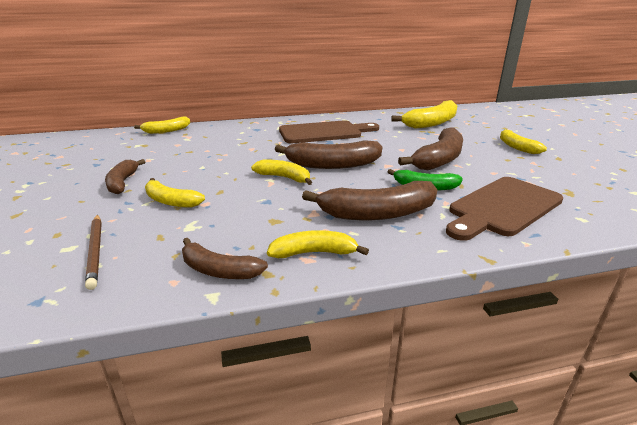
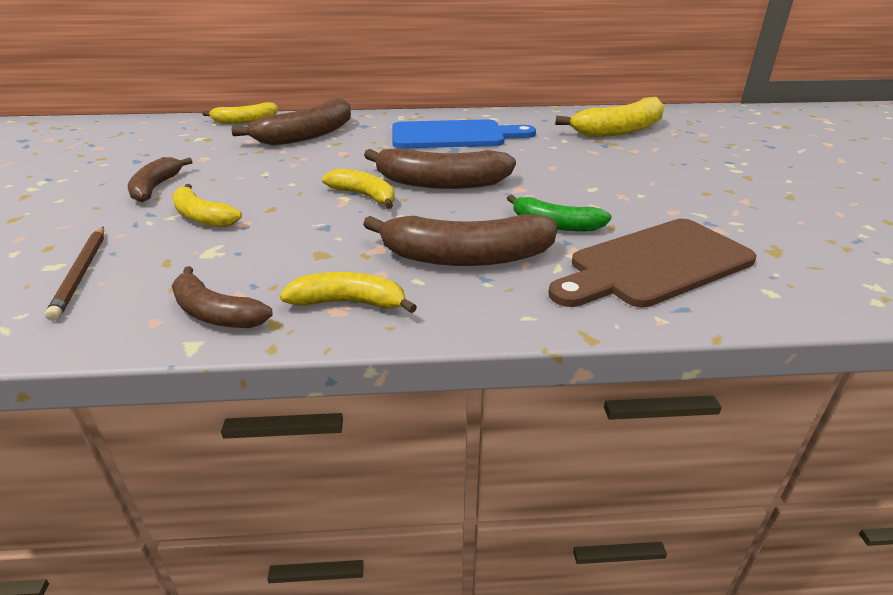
camera: 10 degrees right, 5 degrees up
(324, 132) = (454, 136): brown cutting board -> blue cutting board
(439, 159) = (599, 186): brown banana -> brown banana (307, 135)
(516, 147) = (731, 175): yellow banana -> none

